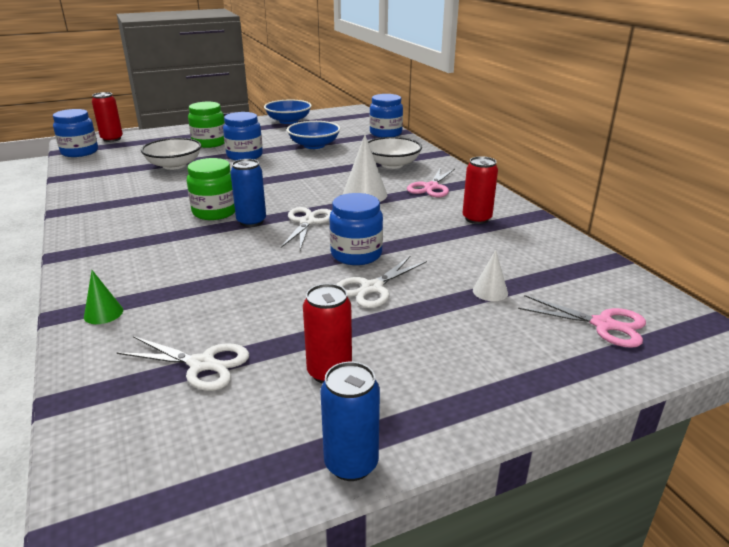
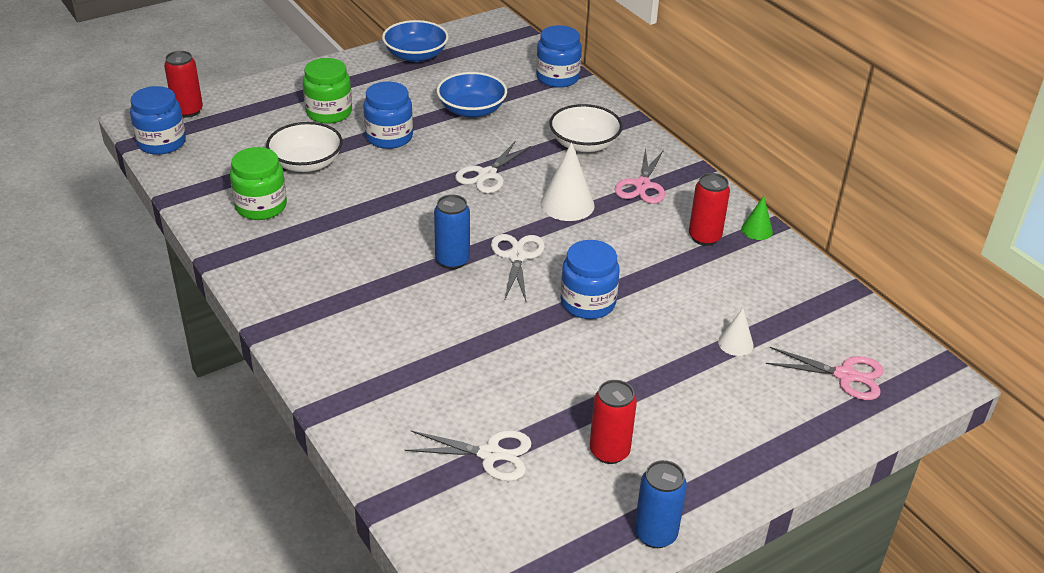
camera: 10 degrees left, 10 degrees up
(103, 313) = (361, 405): green cone -> green cone (757, 230)
(215, 212) = (402, 247): green jar -> green jar (261, 206)
(372, 288) = (618, 349): white scissors -> white scissors (487, 175)

